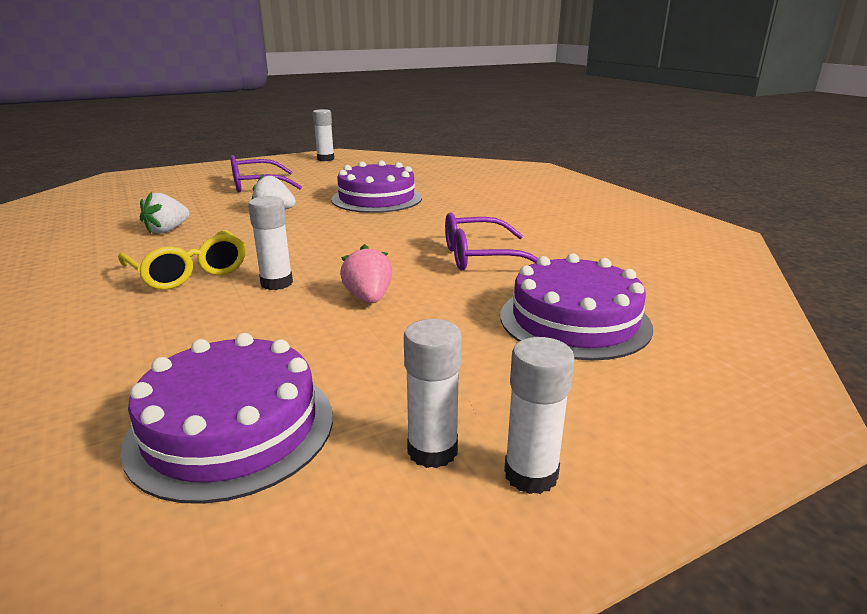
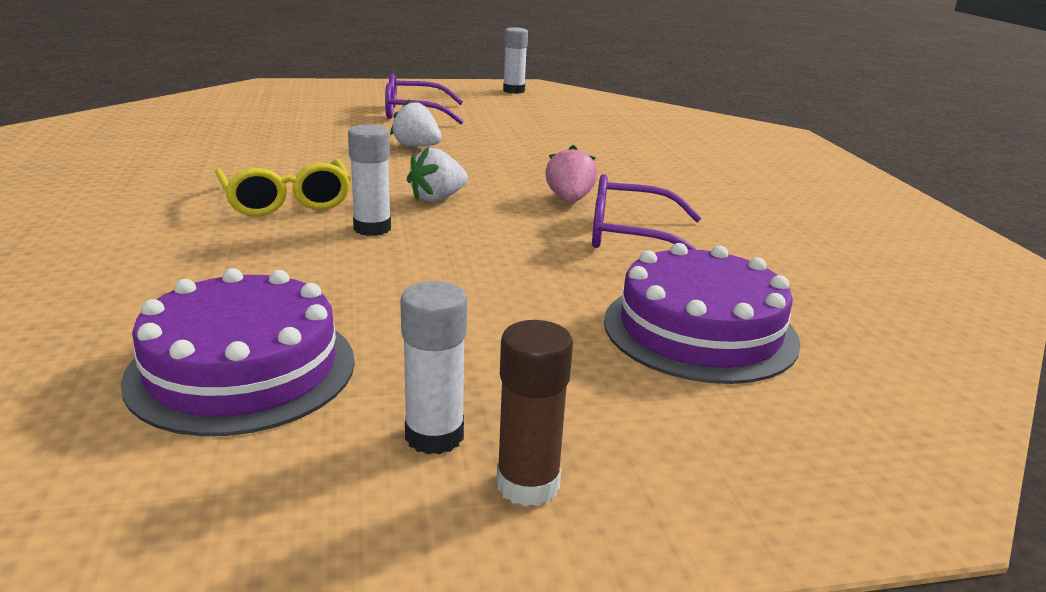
camera: 15 degrees right, 0 degrees up
(167, 230) = (288, 152): white strawberry -> white strawberry (437, 198)
(369, 298) = (465, 262): pink strawberry -> pink strawberry (569, 200)
(377, 198) = (546, 147): purple cake -> none
(531, 474) = (528, 484): white glue stick -> brown glue stick

